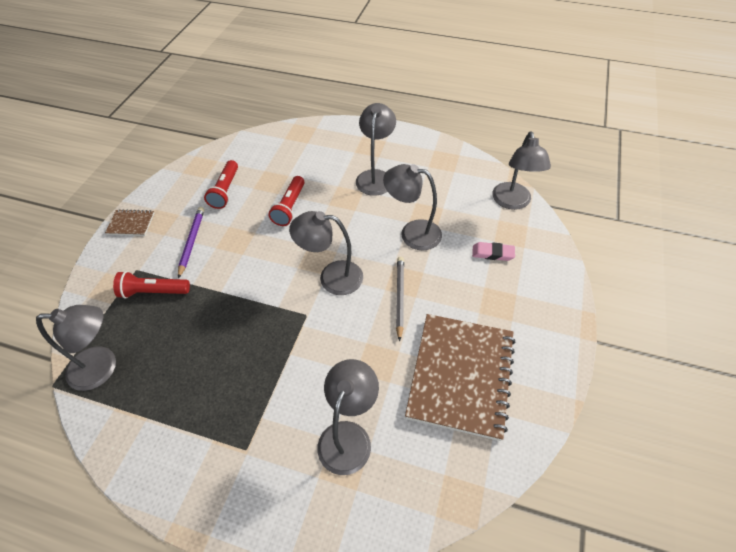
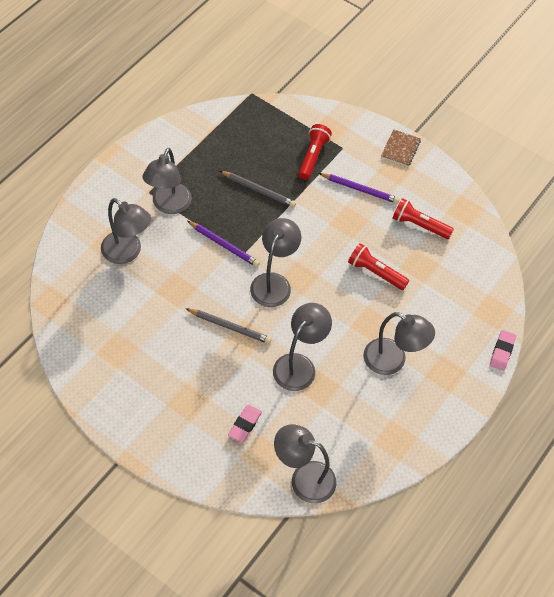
camera: 105 degrees right, 5 degrees up
(102, 368) = (253, 121): grey lamp -> grey lamp (169, 205)
(213, 327) = (258, 190): none -> grey pencil
(301, 336) = (224, 245): none -> purple pencil
(335, 122) = (502, 351): none -> pink eraser
(461, 376) = (136, 342): brown notebook -> none

